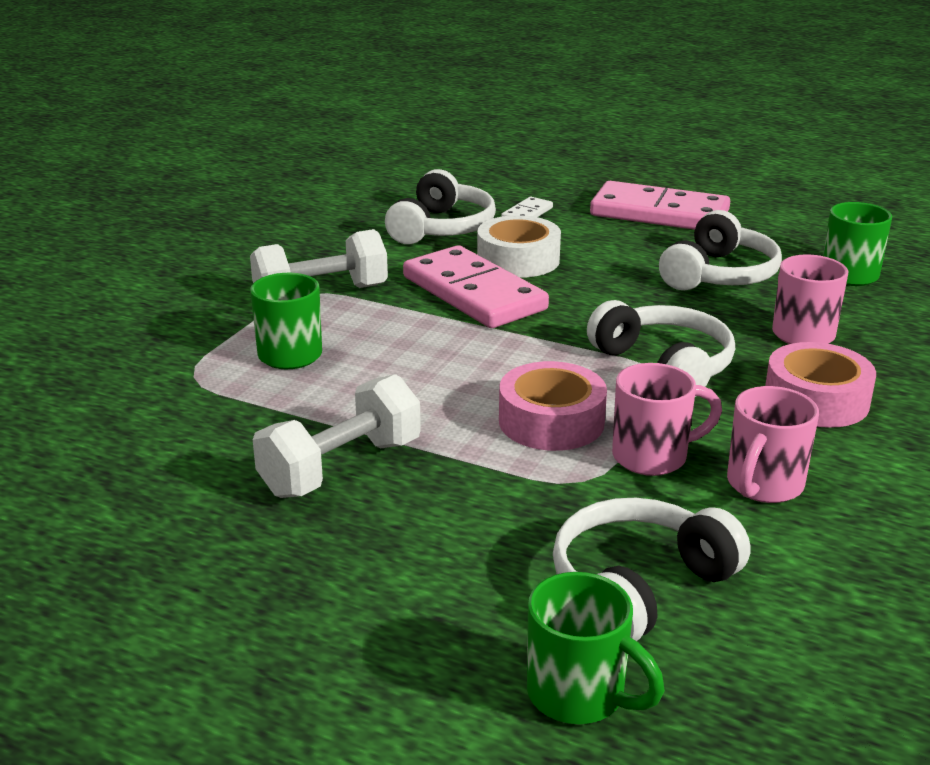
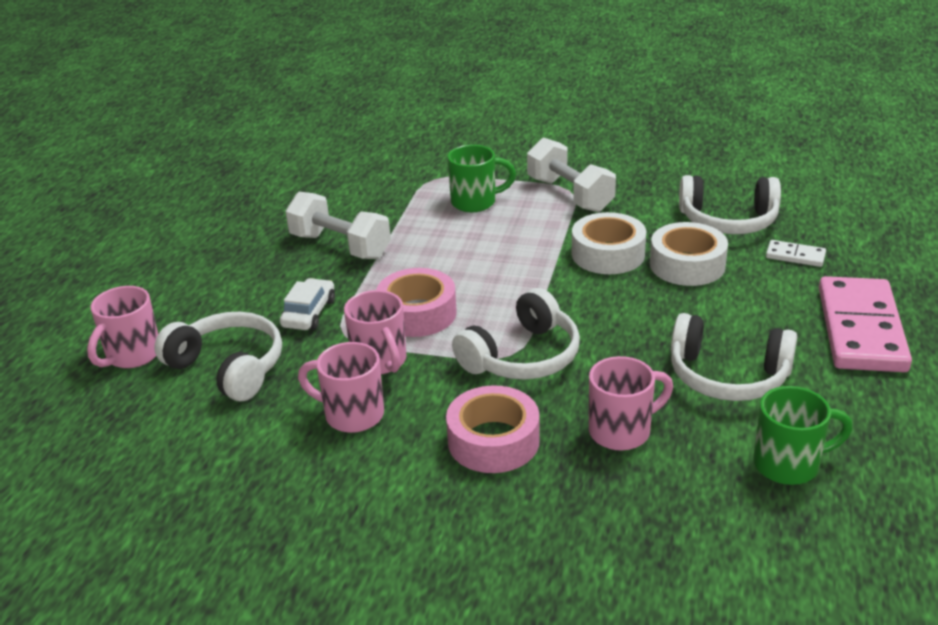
camera: 80 degrees right, 5 degrees up
(474, 293) = (608, 254): pink domino -> white tape
(517, 506) = (309, 313): none -> white car
(579, 695) = (132, 355): green mug -> pink mug

